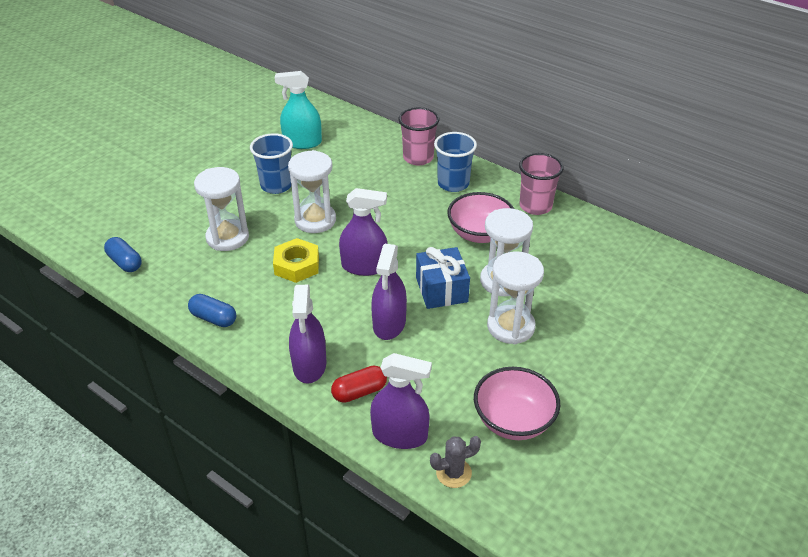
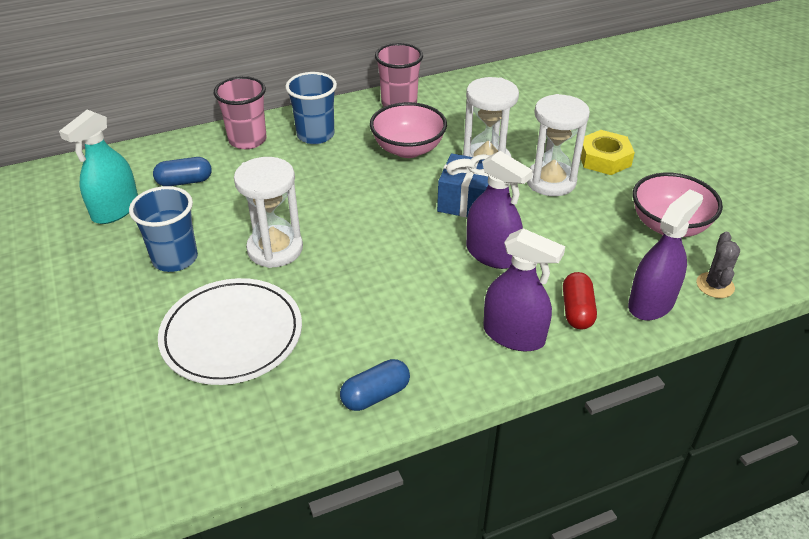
camera: 60 degrees left, 0 degrees up
(125, 262) = (181, 459): blue capsule -> blue capsule (184, 181)
(227, 237) = (232, 334): white hourglass -> white plate
(297, 265) = (341, 290): yellow nut -> yellow nut (604, 158)
(364, 266) = (389, 240): purple spray bottle -> none

